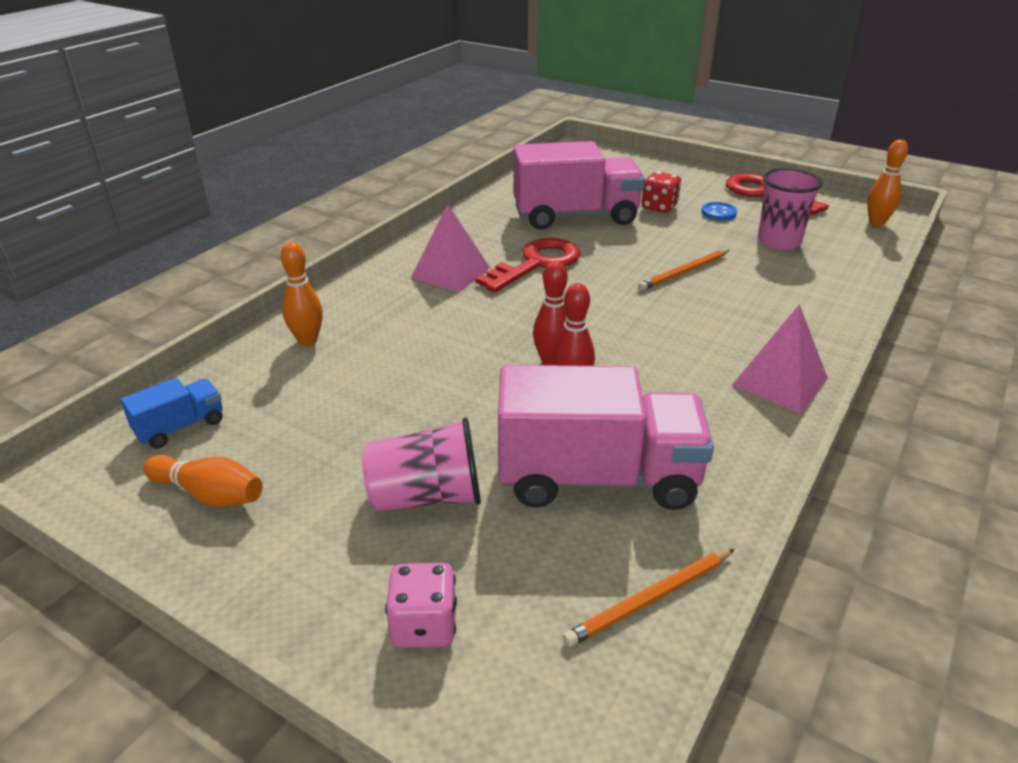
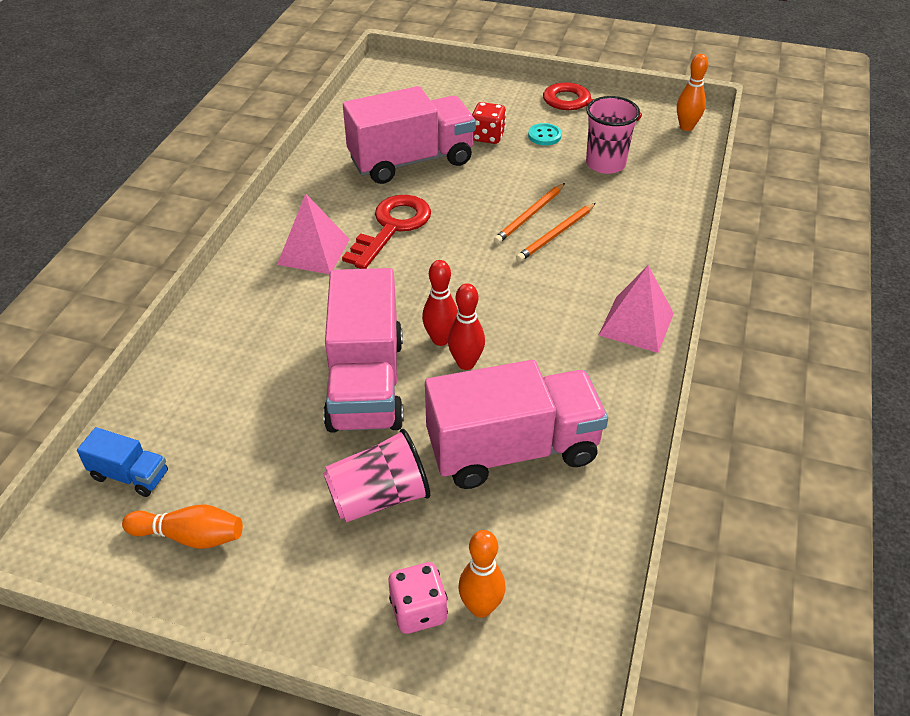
camera: 15 degrees left, 10 degrees up
(180, 427) = (130, 475): blue truck -> blue truck turned 75 degrees clockwise
(307, 340) = (207, 357): orange bowling pin -> orange bowling pin (481, 607)
(456, 388) = (366, 383): none -> pink truck
(650, 599) = (581, 548): orange pencil -> orange pencil (556, 234)
(718, 213) = (544, 136): blue button -> turquoise button

